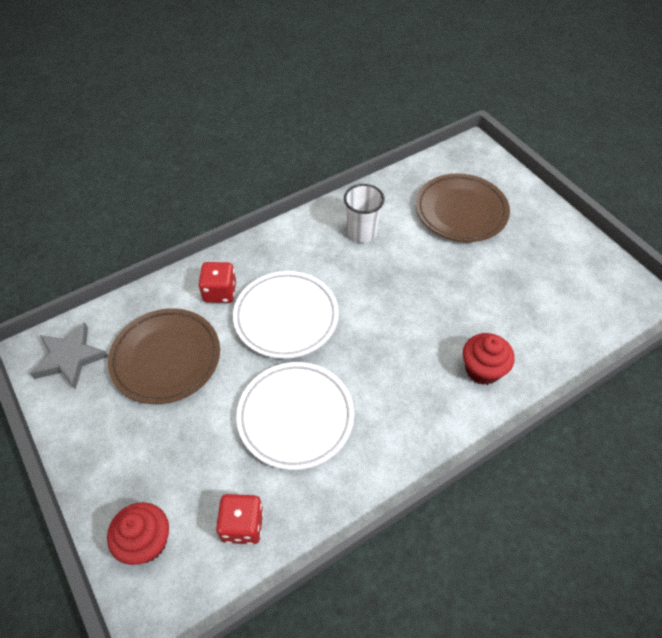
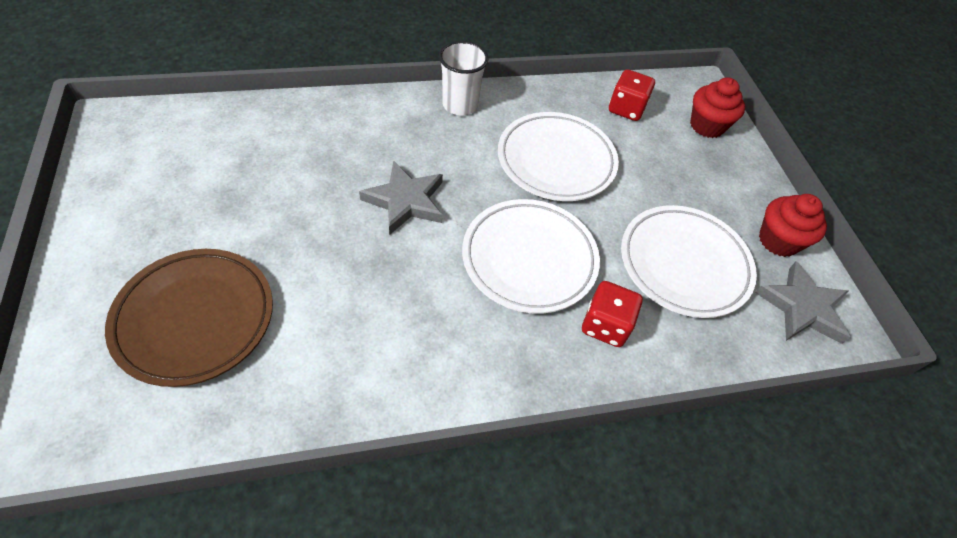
camera: 165 degrees left, 0 degrees up
(166, 358) = (684, 264): brown plate -> white plate
(362, 232) = (367, 342): white cup -> white cup (460, 105)
(397, 326) = (405, 201): none -> grey star
(482, 370) = (349, 132): red cupcake -> red cupcake (778, 241)

